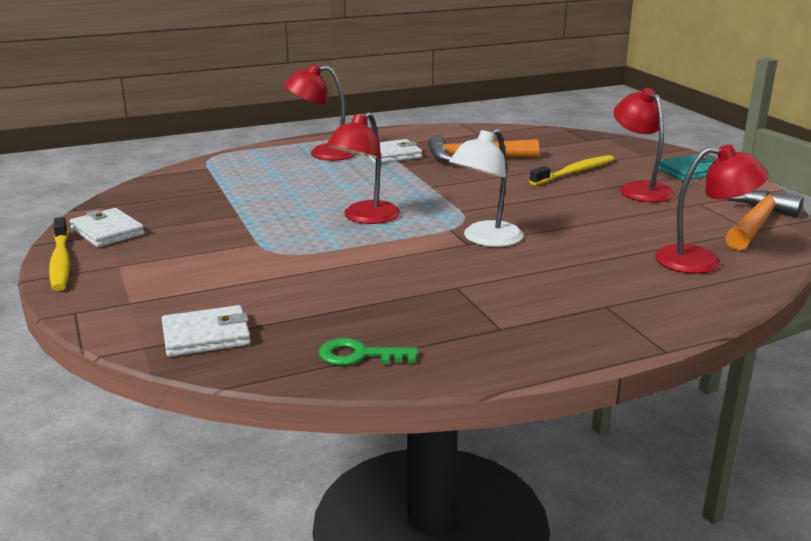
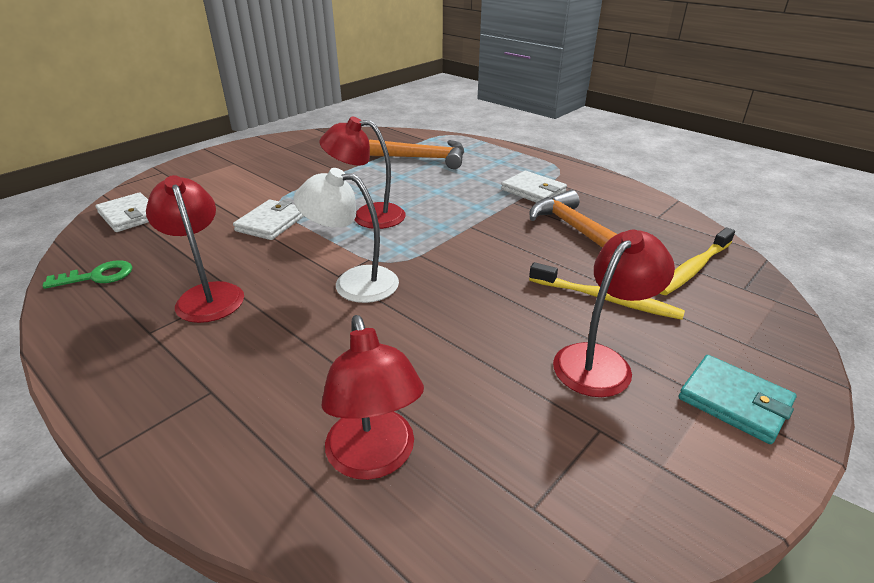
camera: 65 degrees right, 10 degrees up
(60, 262) = (233, 148): yellow toothbrush -> yellow toothbrush (693, 268)
(107, 231) = (286, 146): white wallet -> white wallet (271, 223)
(323, 153) = (502, 165): red lamp -> red lamp (207, 295)
(359, 355) = (97, 276): green key -> green key turned 90 degrees clockwise
(756, 224) = (565, 511): orange hammer -> orange hammer (424, 158)

